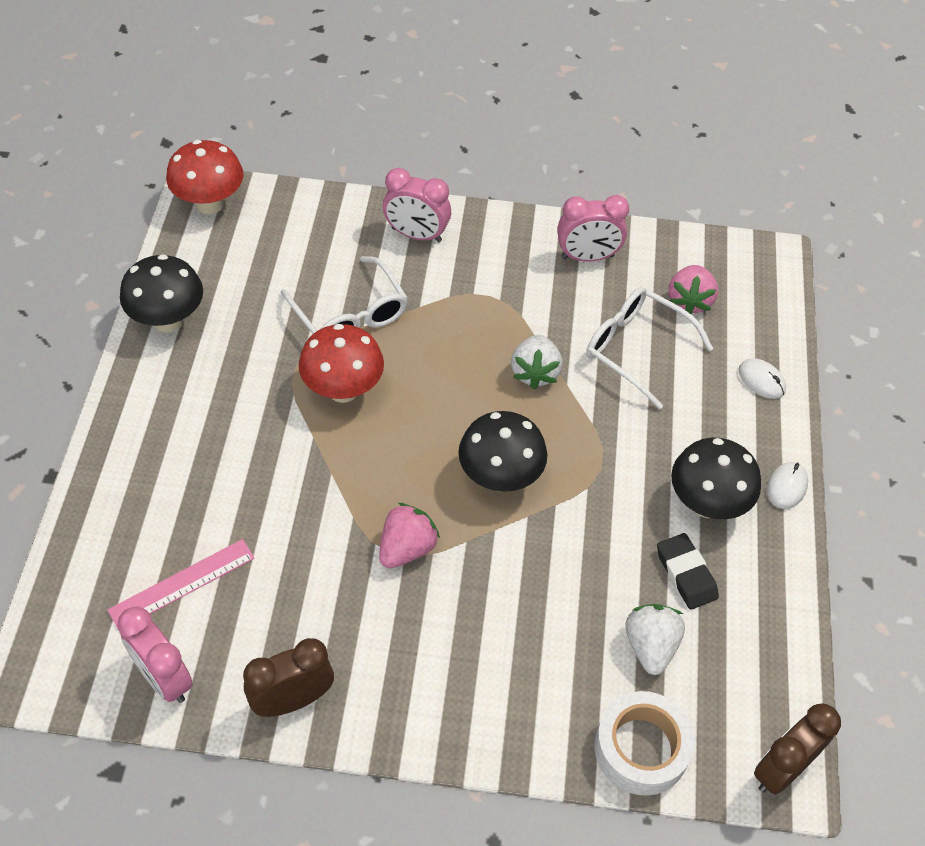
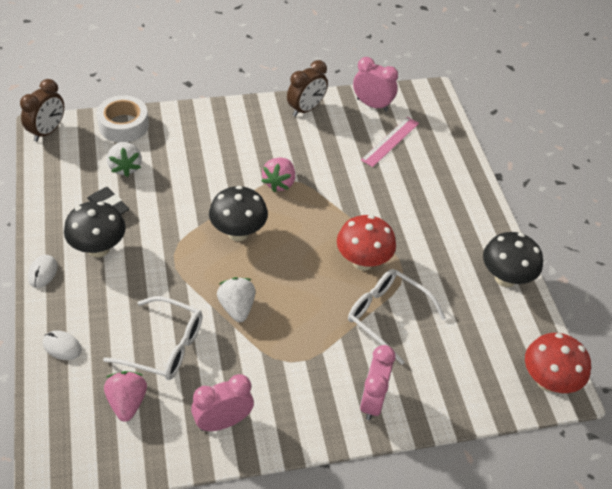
camera: 160 degrees right, 5 degrees down
(416, 235) = (372, 401): pink clock -> pink clock turned 75 degrees counterclockwise

